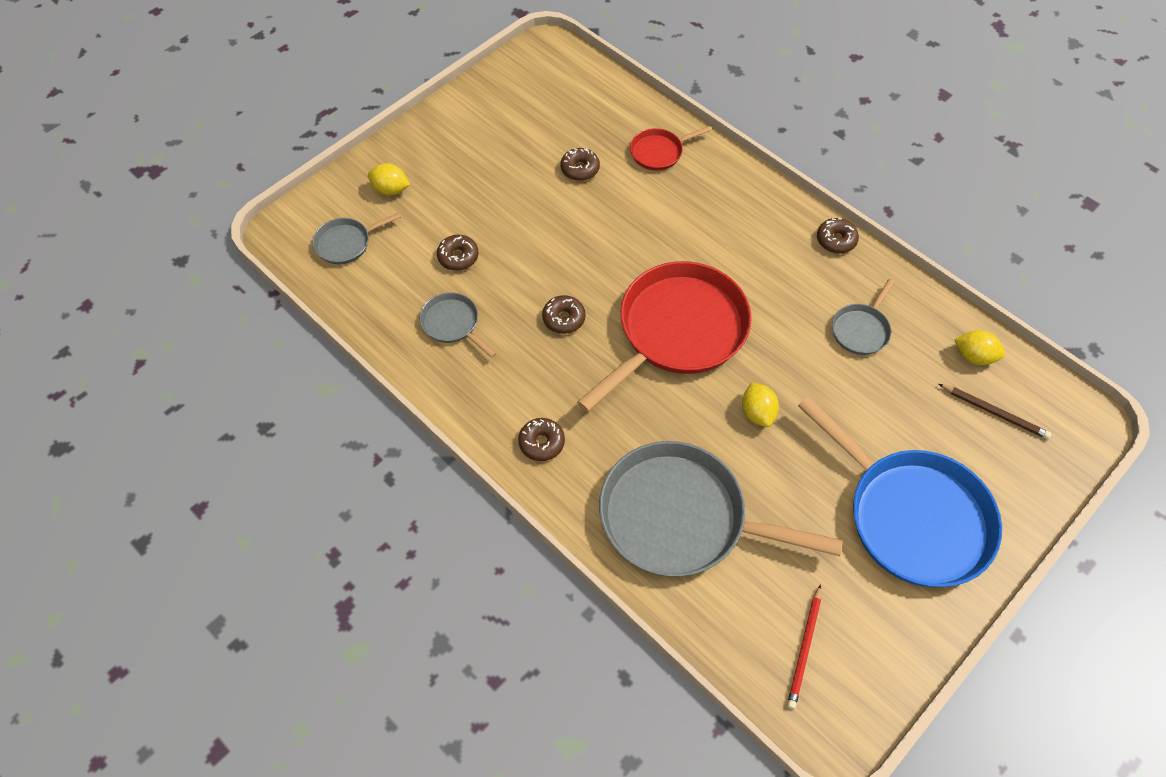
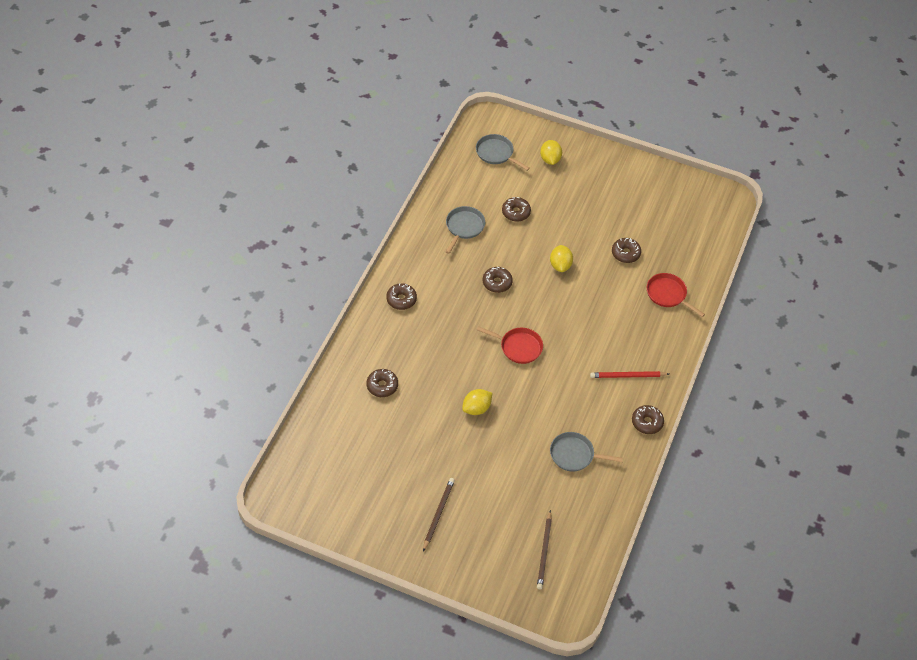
camera: 65 degrees right, 5 degrees down
(677, 331) = (518, 347): red pan -> red pan, size x0.45
(681, 517) = (382, 386): grey pan -> brown donut
(804, 648) = (323, 472): red pencil -> red pencil (627, 376)
(911, 516) = (438, 514): blue pan -> brown pencil
(974, 356) = (587, 530): yellow lemon -> yellow lemon (560, 265)

